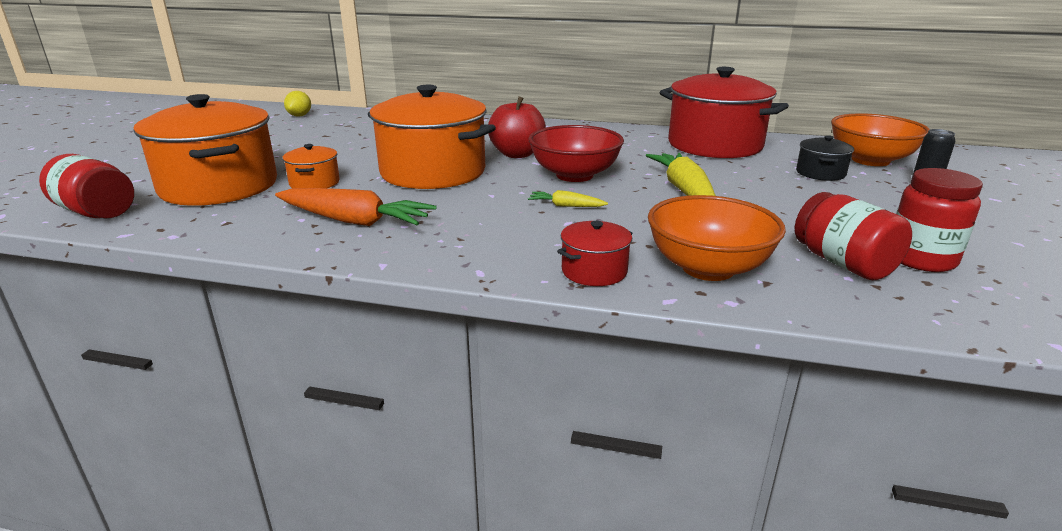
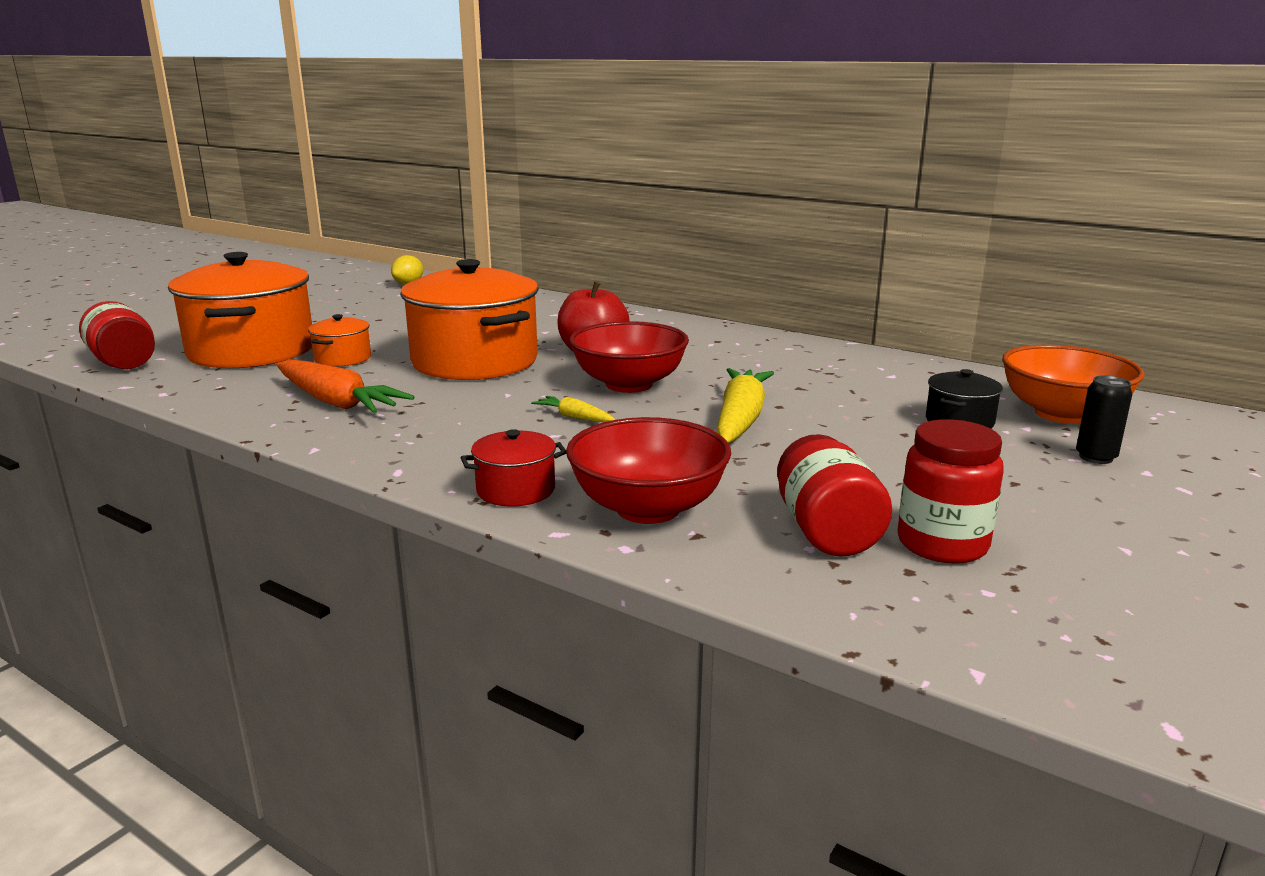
camera: 20 degrees right, 5 degrees down
(708, 268) = (648, 508): orange bowl -> red bowl
(714, 145) = (859, 369): red pot -> none

